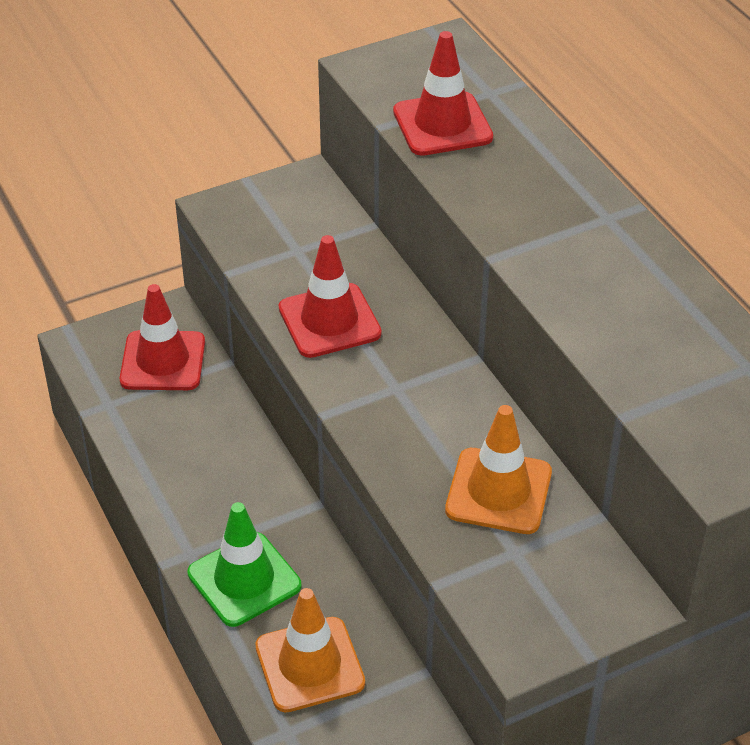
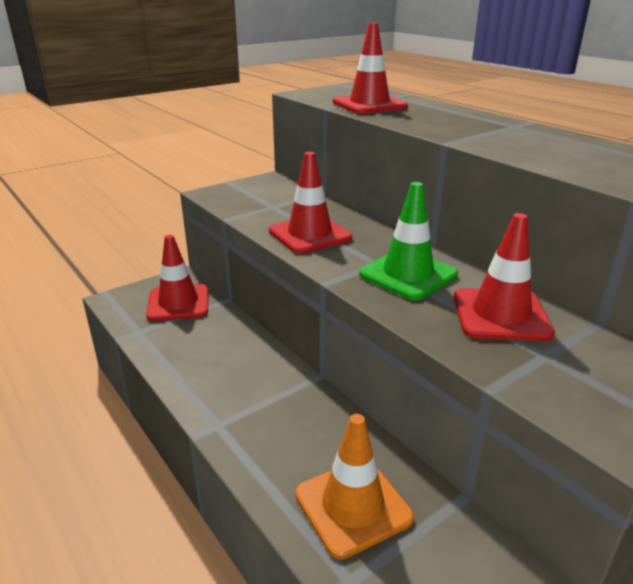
camera: 10 degrees left, 15 degrees down
(244, 579) = (271, 439): green traffic cone -> green traffic cone (408, 274)
(498, 491) = (501, 315): orange traffic cone -> red traffic cone

